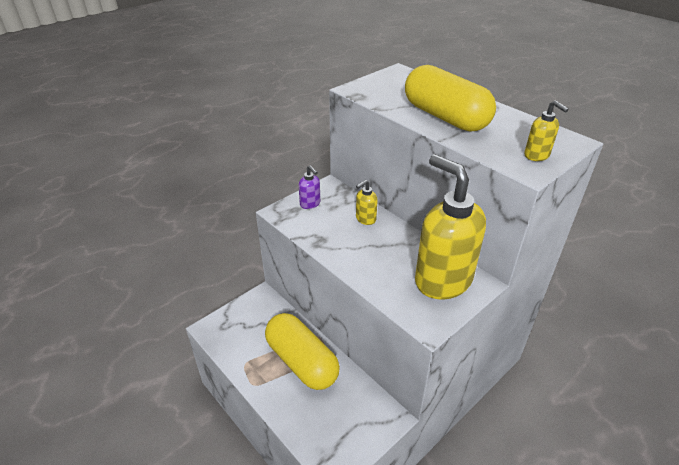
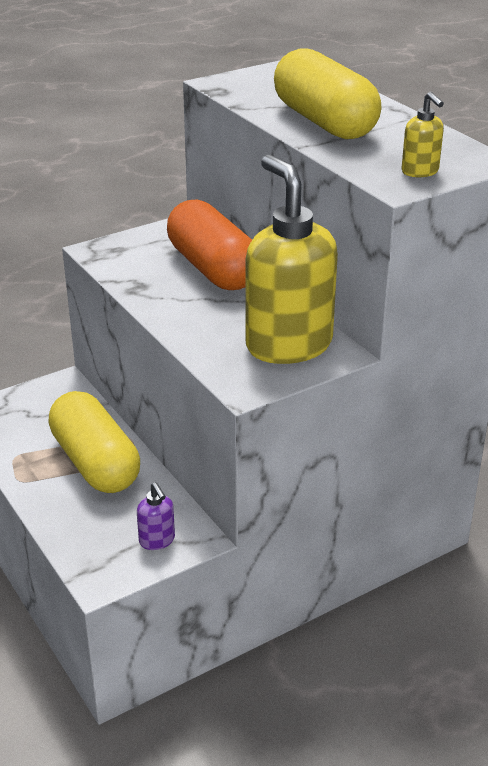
camera: 10 degrees right, 5 degrees down
(310, 204) = (142, 244): purple soap dispenser -> purple soap dispenser (157, 541)
(365, 219) = (213, 268): yellow soap dispenser -> orange capsule

